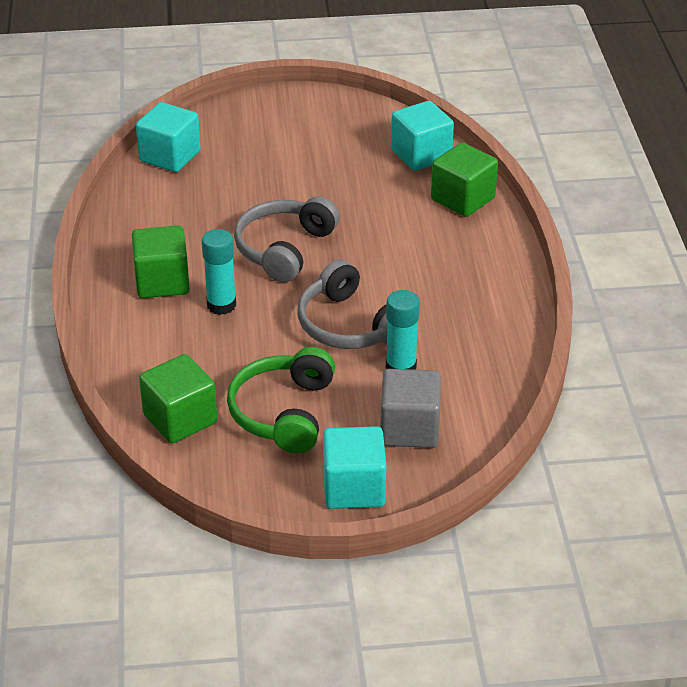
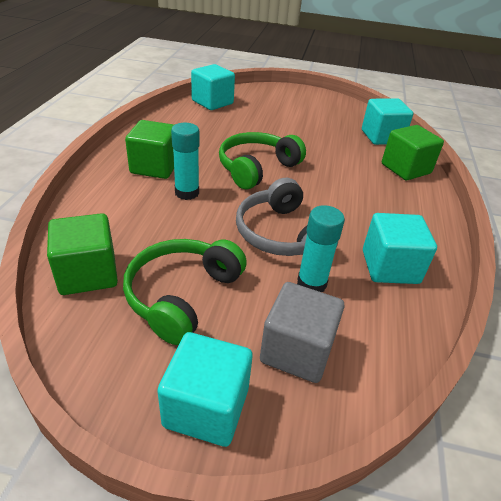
camera: 15 degrees right, 0 degrees up
(284, 249) = (257, 168): grey headphones -> green headphones
(472, 329) = (390, 267): none -> turquoise cube

